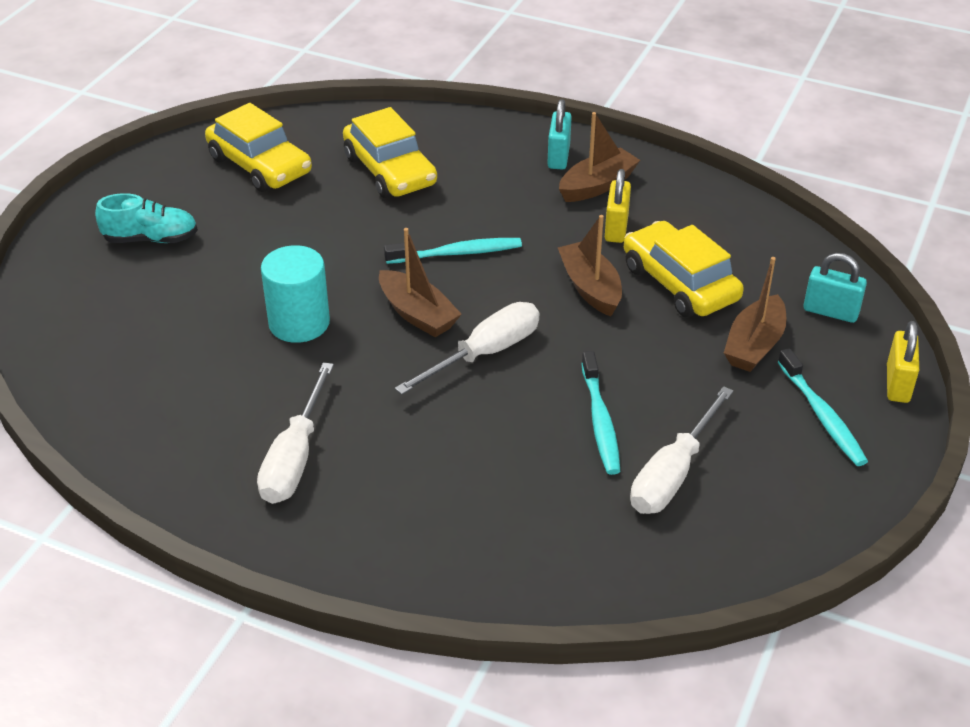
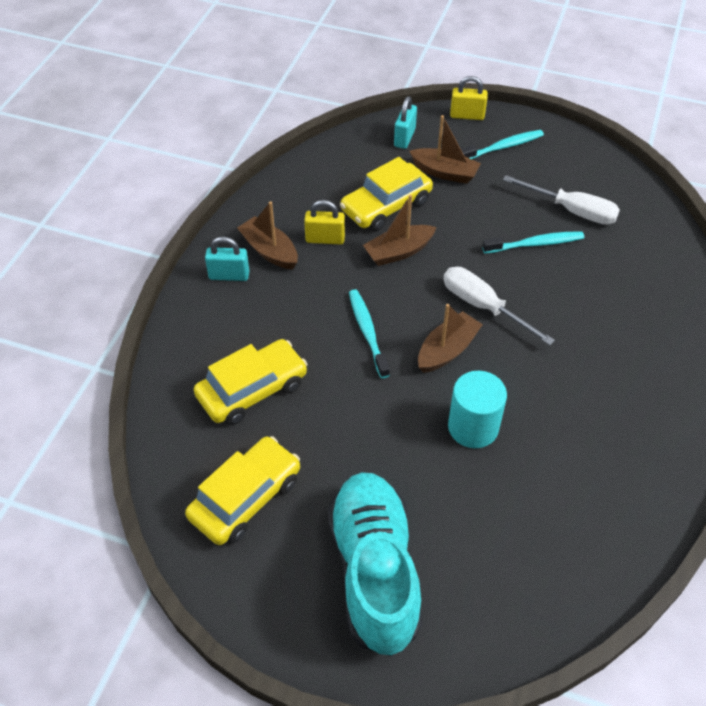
camera: 95 degrees left, 10 degrees up
(151, 239) = (374, 571): turquoise shoe -> turquoise shoe, size x1.97
(295, 457) = (620, 406): white screwdriver -> none

